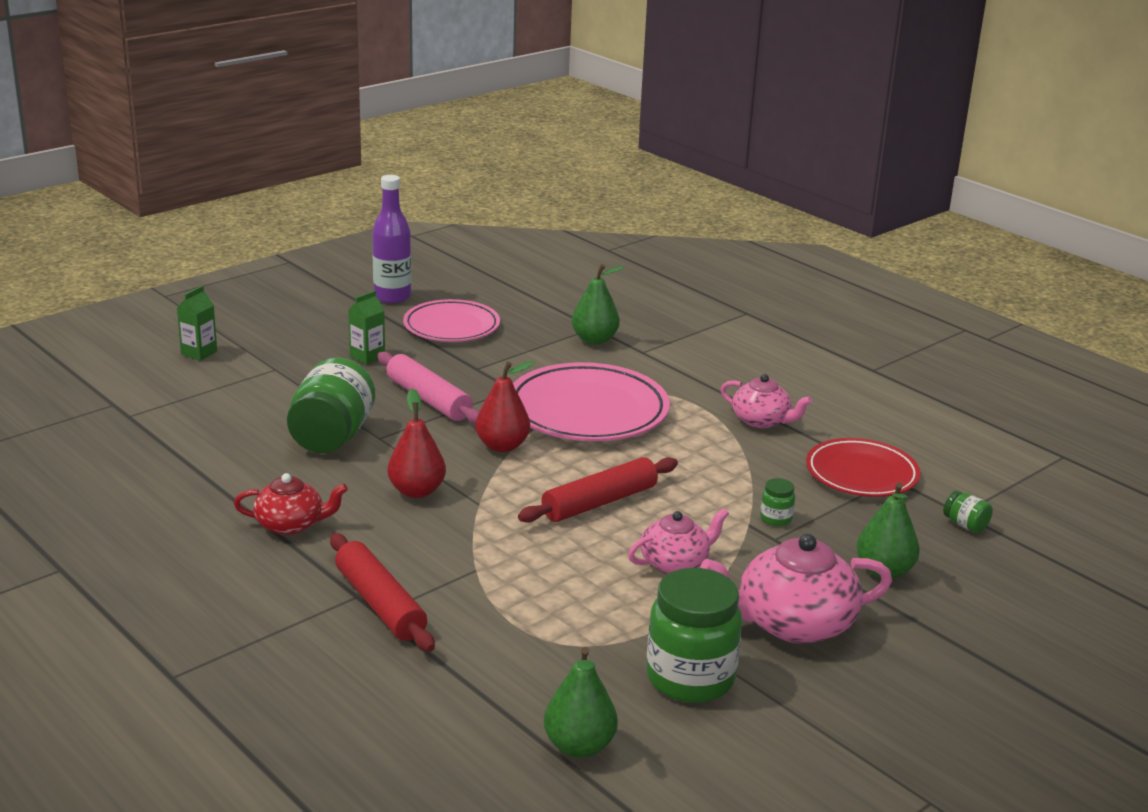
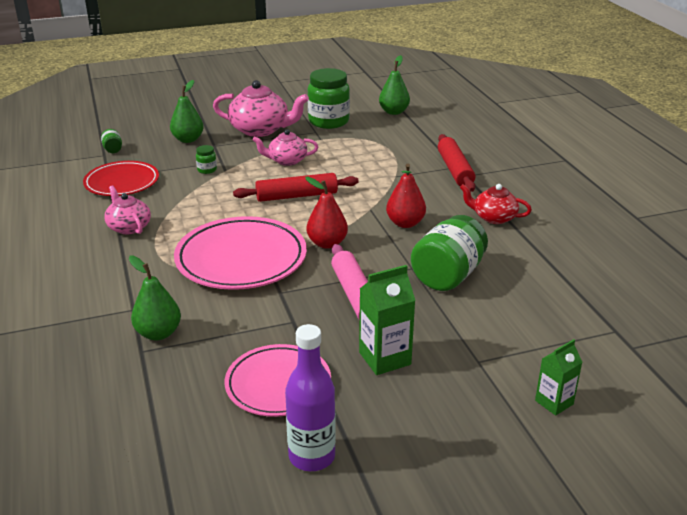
camera: 155 degrees left, 5 degrees up
(367, 356) = (385, 358): green carton -> green carton, size x1.54

